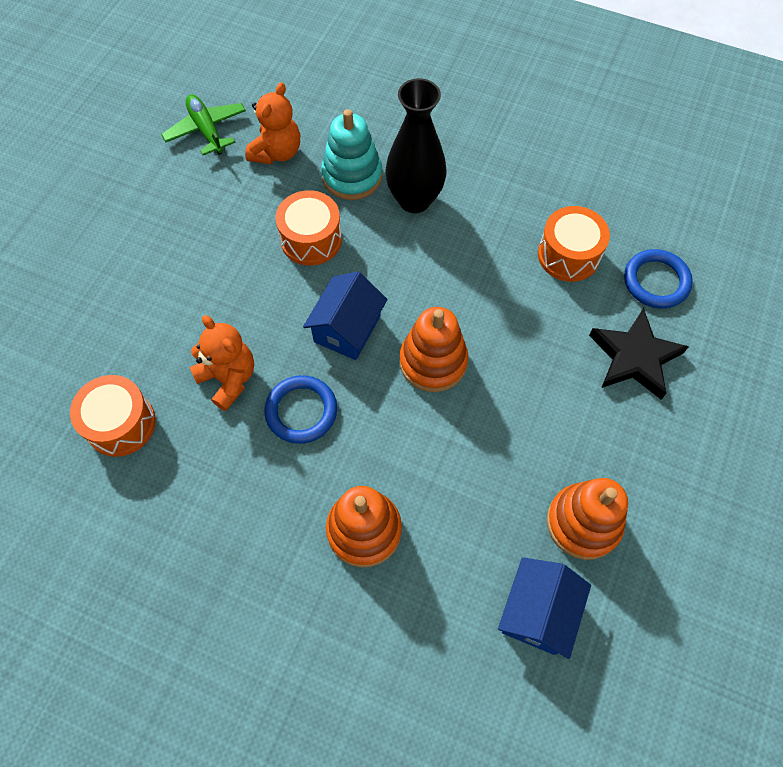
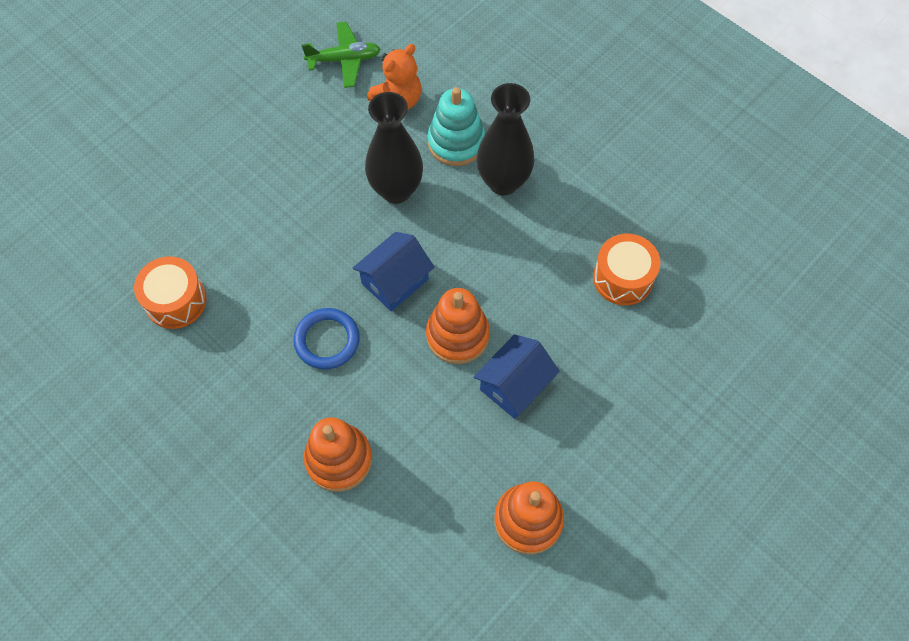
camera: 20 degrees right, 0 degrees up
(206, 130) = (344, 60): green plane -> green plane turned 90 degrees clockwise
(228, 378) = (277, 292): orange teddy bear -> none
(311, 239) = (396, 190): orange drum -> black vase
(538, 612) = (455, 580): blue house -> blue house (514, 385)
(634, 357) = (641, 392): black star -> none
(656, 281) = (694, 329): blue ring -> none

